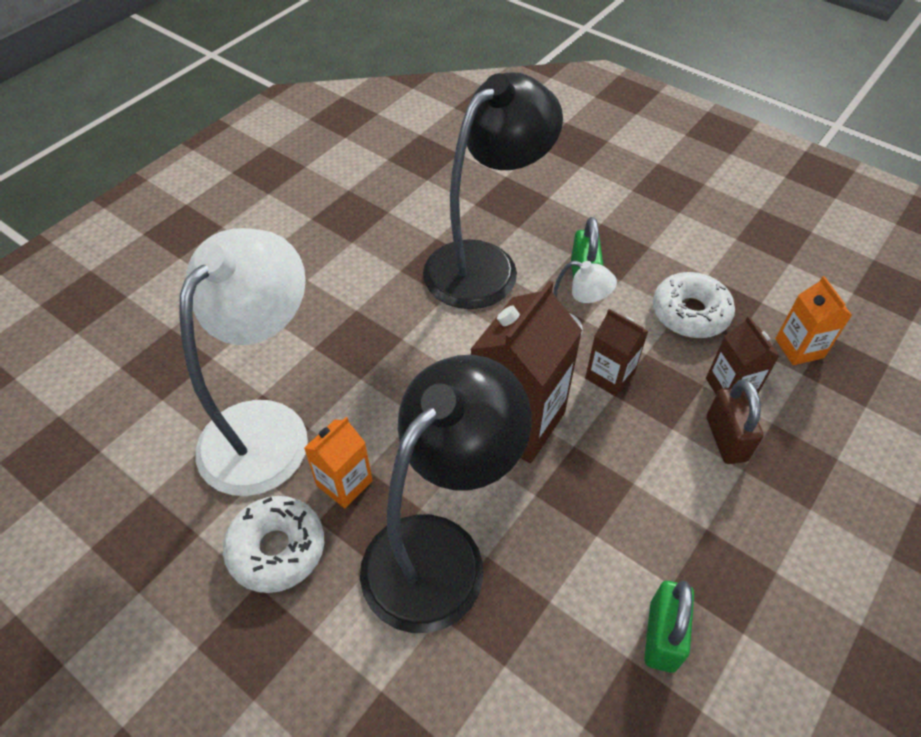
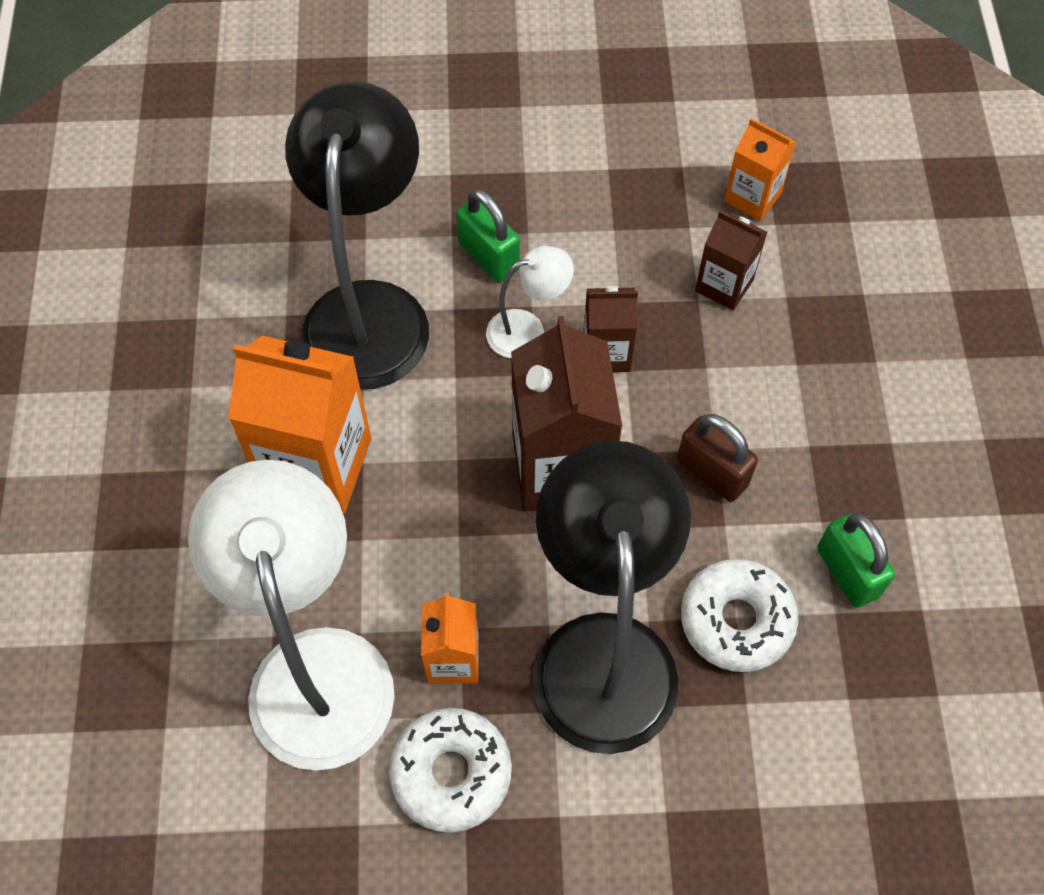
camera: 40 degrees left, 10 degrees up
(376, 323) = (317, 465): none -> orange carton
(690, 313) = (626, 226): white donut -> white donut (736, 620)
(726, 439) = (760, 343): brown padlock -> brown padlock (712, 473)

